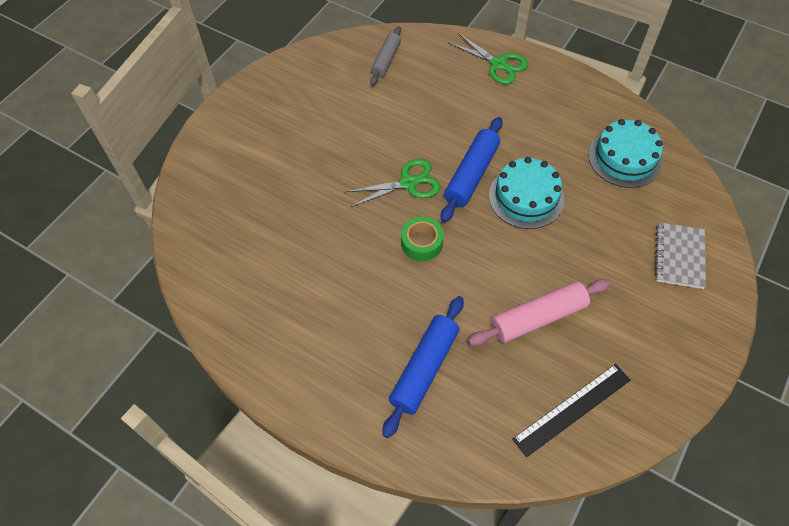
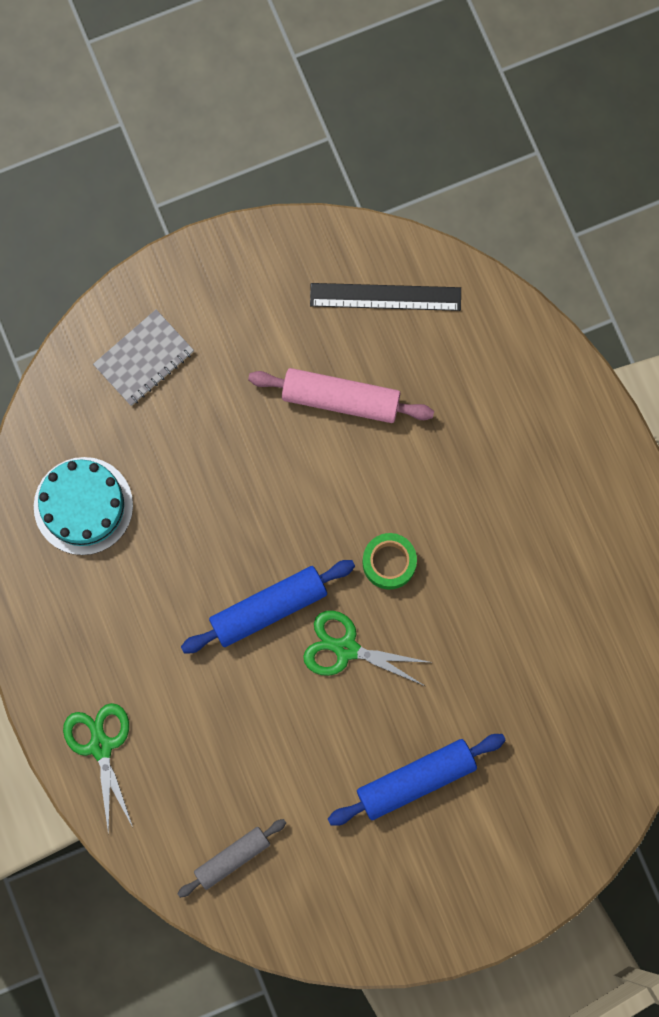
camera: 145 degrees left, 20 degrees up
(424, 369) = (489, 427): blue rolling pin -> blue rolling pin (416, 780)
(526, 197) = (234, 537): turquoise cake -> none

